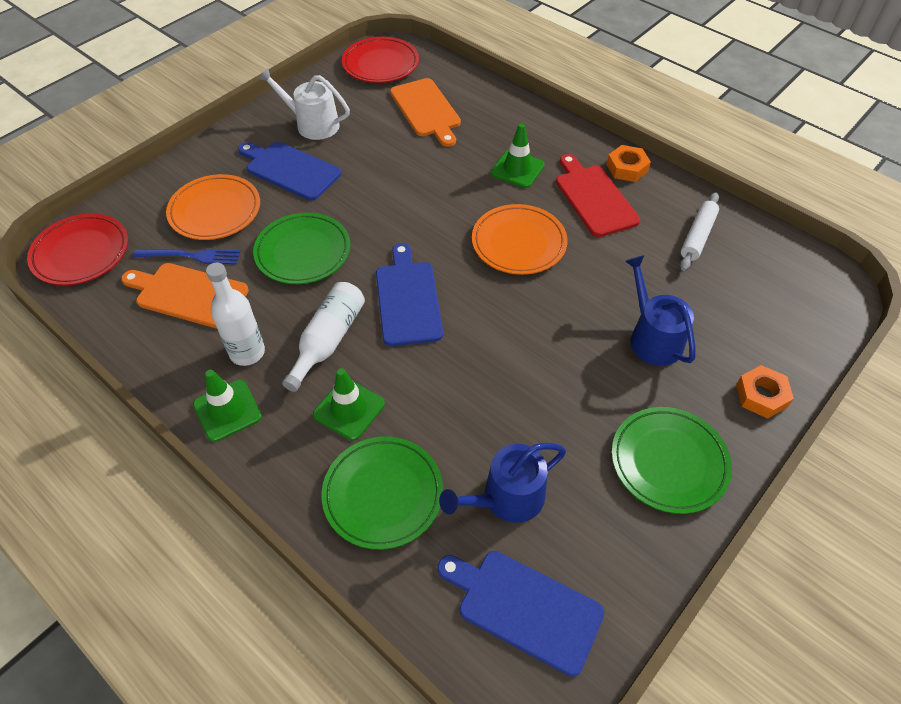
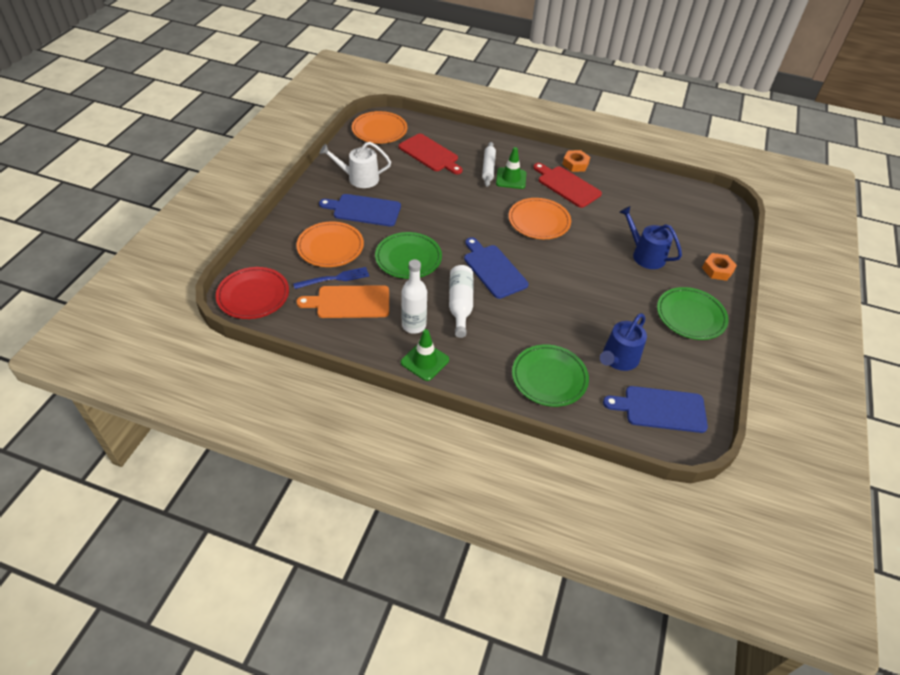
camera: 25 degrees left, 5 degrees down
(349, 409) = (499, 339): green traffic cone -> none
(380, 64) = (379, 130): red plate -> orange plate
(426, 110) = (430, 154): orange cutting board -> red cutting board
(697, 236) = (637, 194): white rolling pin -> white rolling pin (488, 168)

